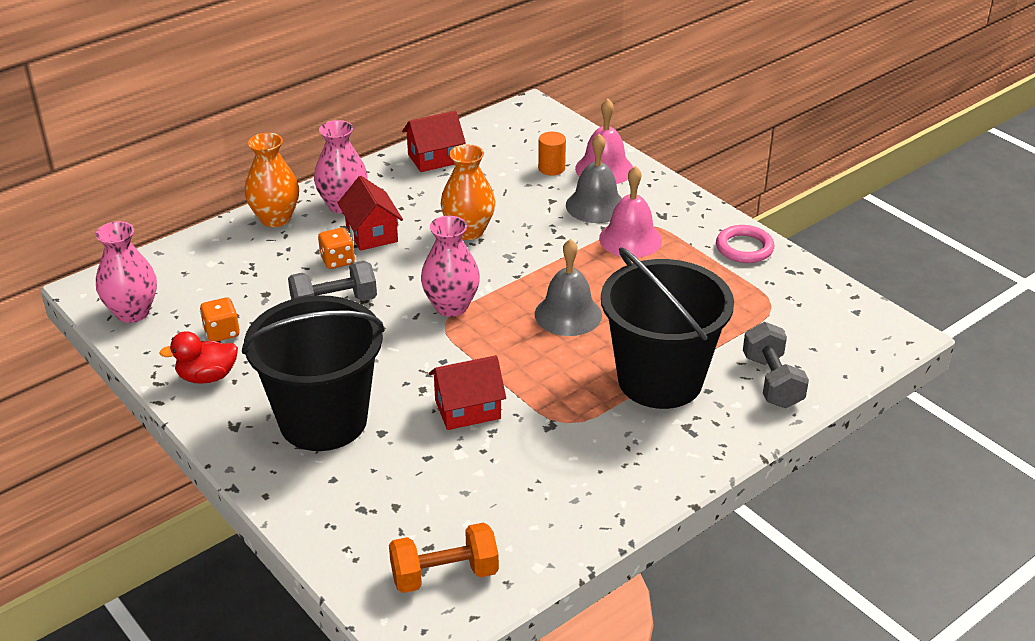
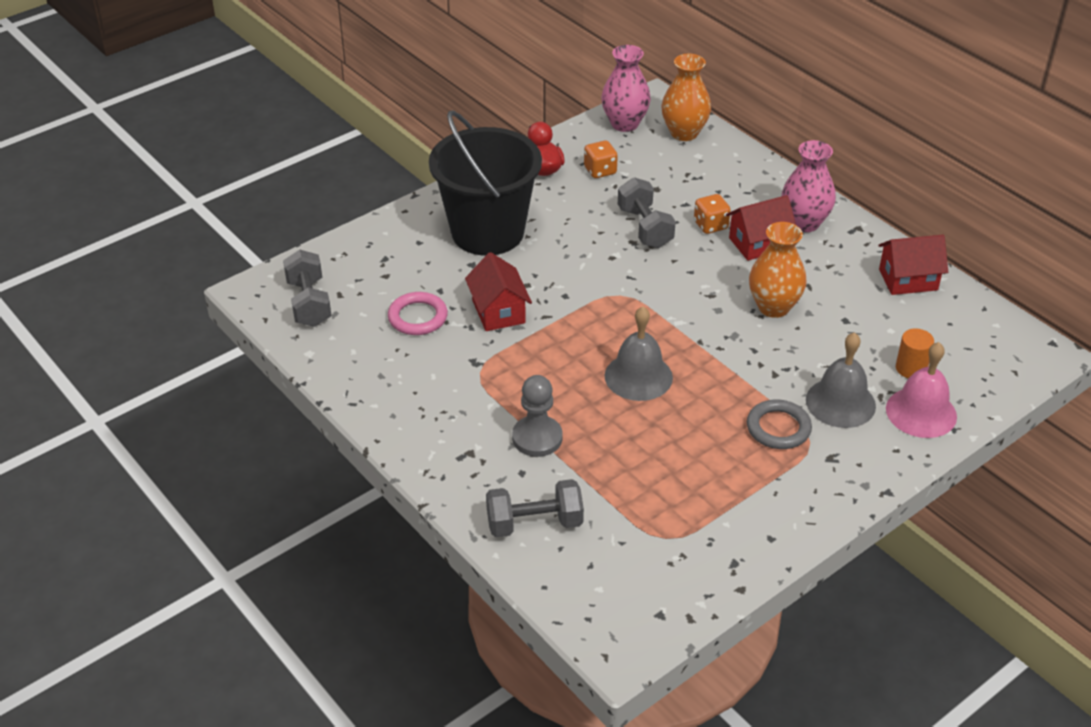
camera: 90 degrees right, 5 degrees up
(275, 218) = (773, 184): orange vase -> orange vase (684, 133)
(434, 158) = (908, 279): red house -> red house turned 75 degrees counterclockwise
(444, 575) = (309, 303): orange dumbbell -> grey dumbbell
(451, 306) = (645, 298): pink vase -> none
(630, 239) = (778, 428): pink bell -> grey ring
(660, 380) = (537, 438): black bucket -> grey pawn
(744, 248) = (775, 525): pink ring -> pink ring (418, 317)

